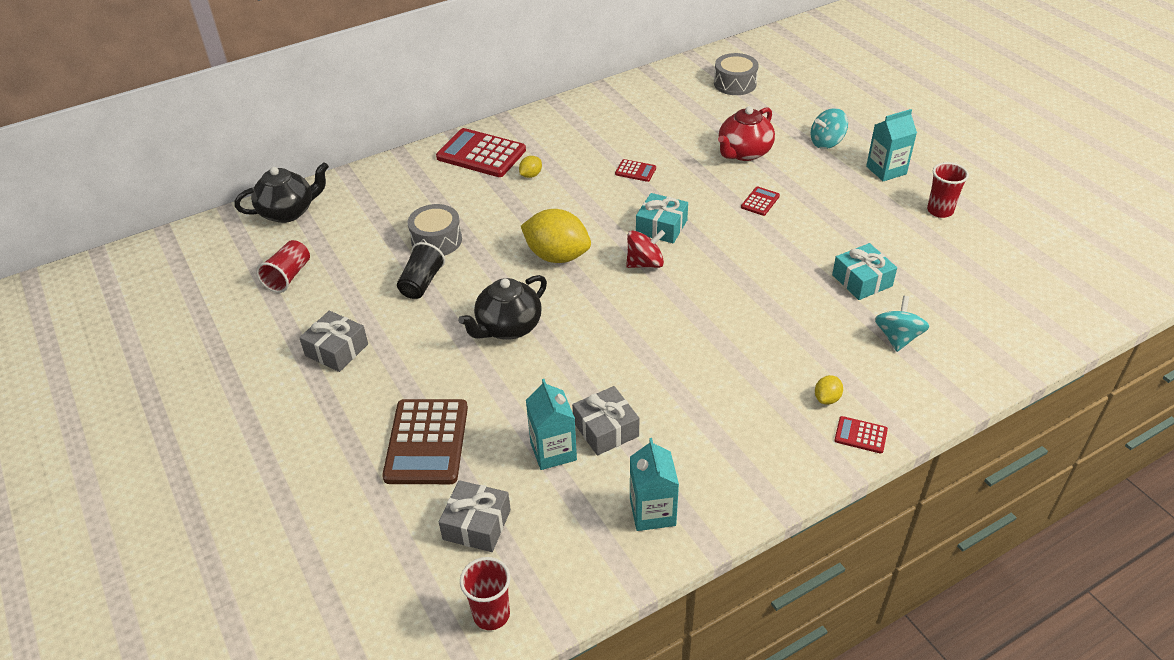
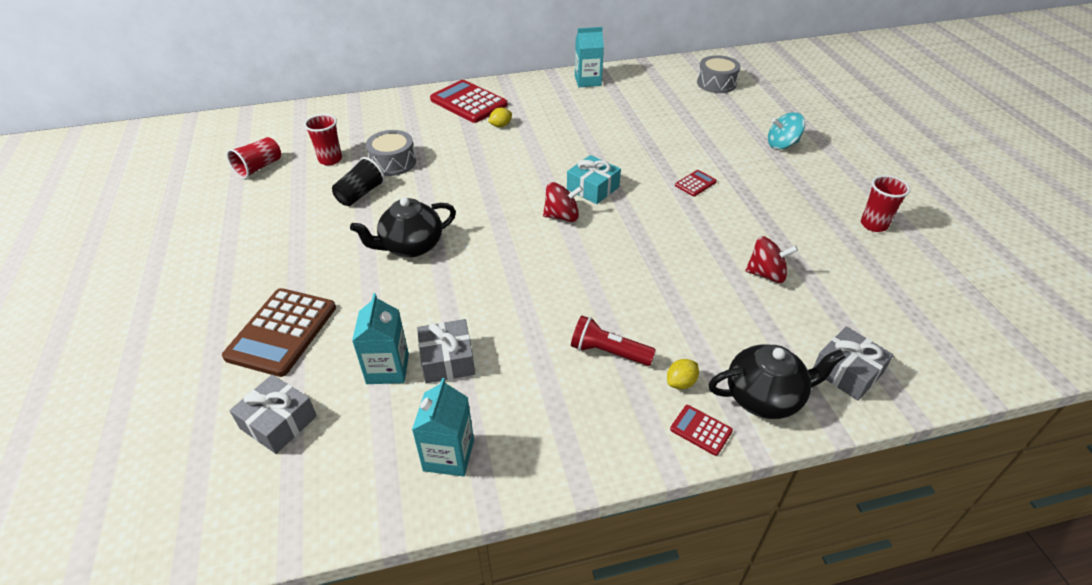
camera: 15 degrees right, 0 degrees up
(288, 212) = (291, 119): black teapot -> black teapot (765, 397)
(336, 350) = (258, 234): grey gift -> grey gift (847, 372)
(491, 614) = (238, 519): red cup -> red cup (330, 159)
(557, 256) = (487, 195): yellow lemon -> none
(635, 171) = (593, 138): red calculator -> none
(743, 153) = (699, 140): red teapot -> none
(751, 386) = (608, 352): none -> red flashlight
(862, 280) = (766, 274): turquoise gift -> red spinning top
(886, 170) = (831, 178): turquoise carton -> turquoise carton (588, 81)
(897, 338) = (781, 338): turquoise spinning top -> none

